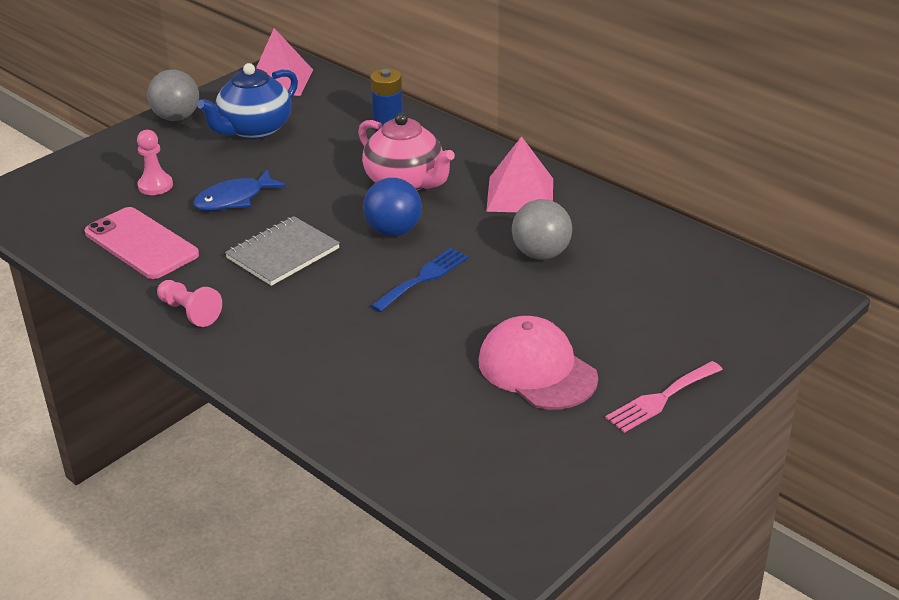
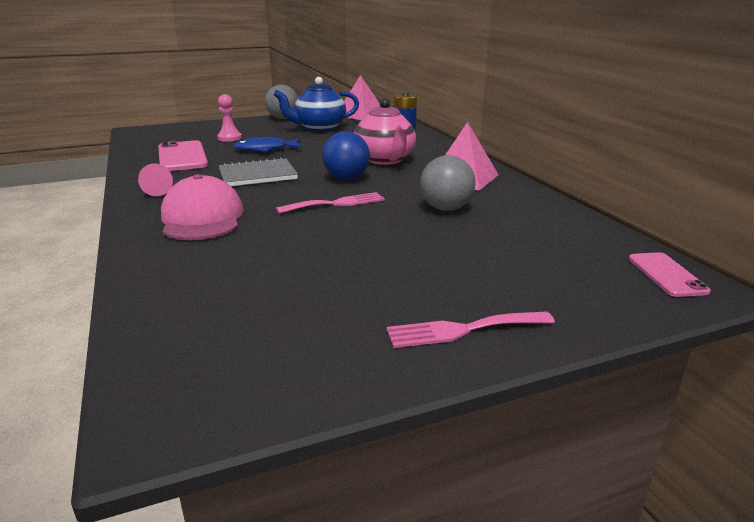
camera: 25 degrees right, 10 degrees down
(423, 278) = (336, 203): blue fork -> pink fork
(537, 369) = (360, 276): pink cap -> pink cap (202, 218)
(777, 289) = (666, 275): none -> pink phone

